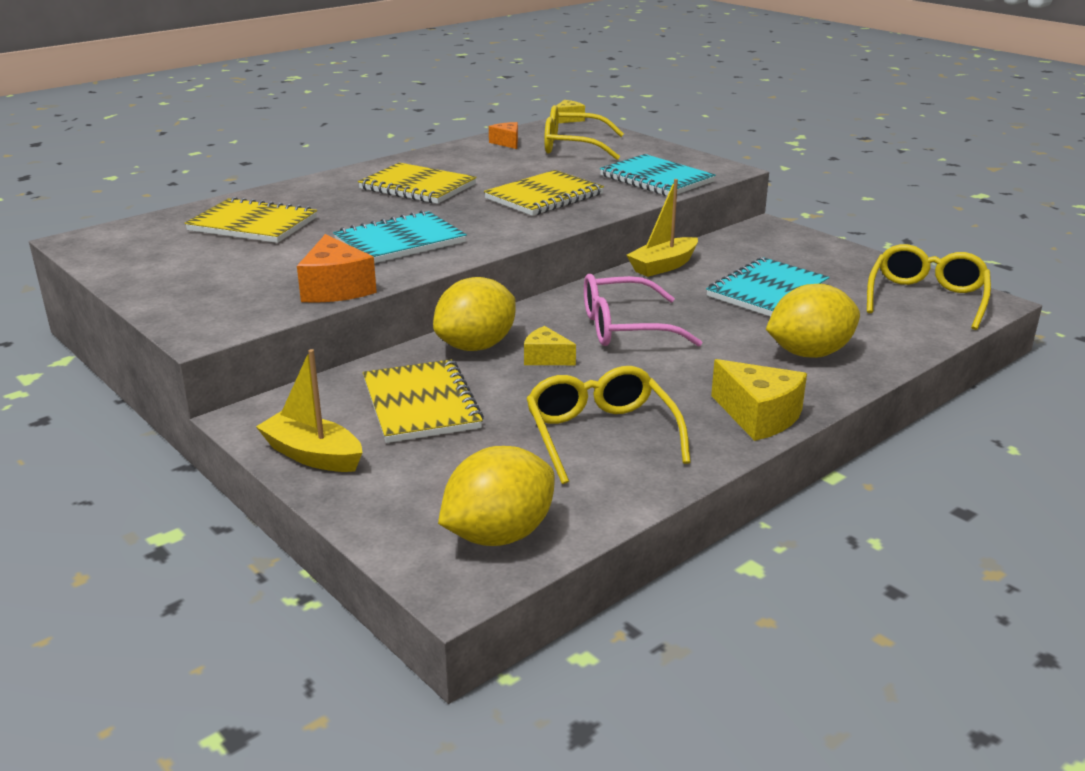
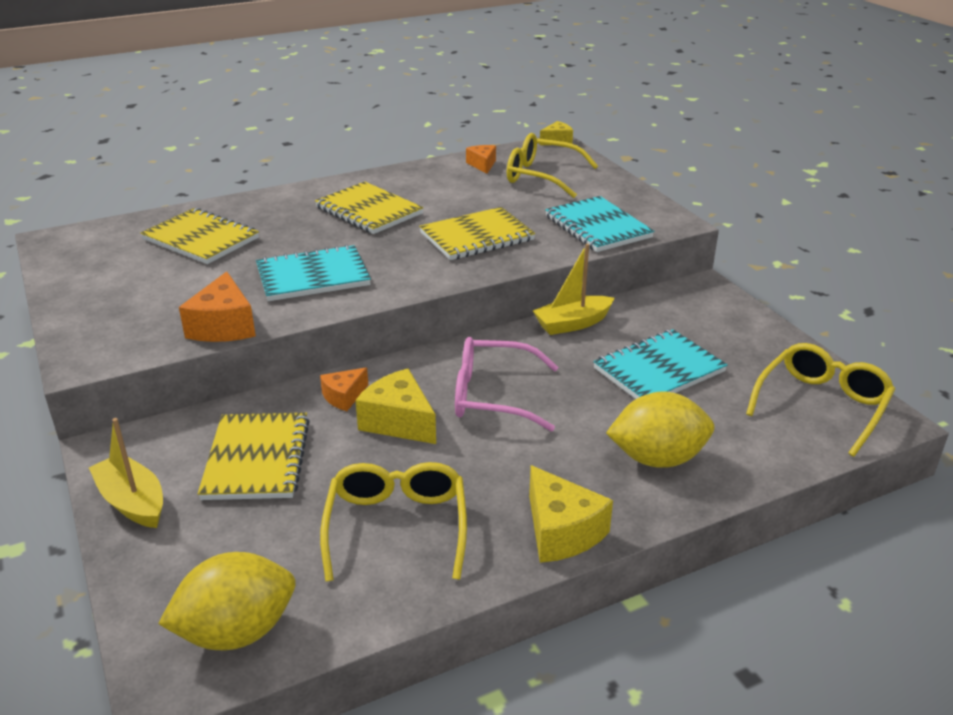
camera: 15 degrees right, 5 degrees up
(476, 346) = (344, 397): yellow lemon -> orange cheese
(546, 358) = (399, 422): yellow cheese -> yellow cheese, size x1.65

